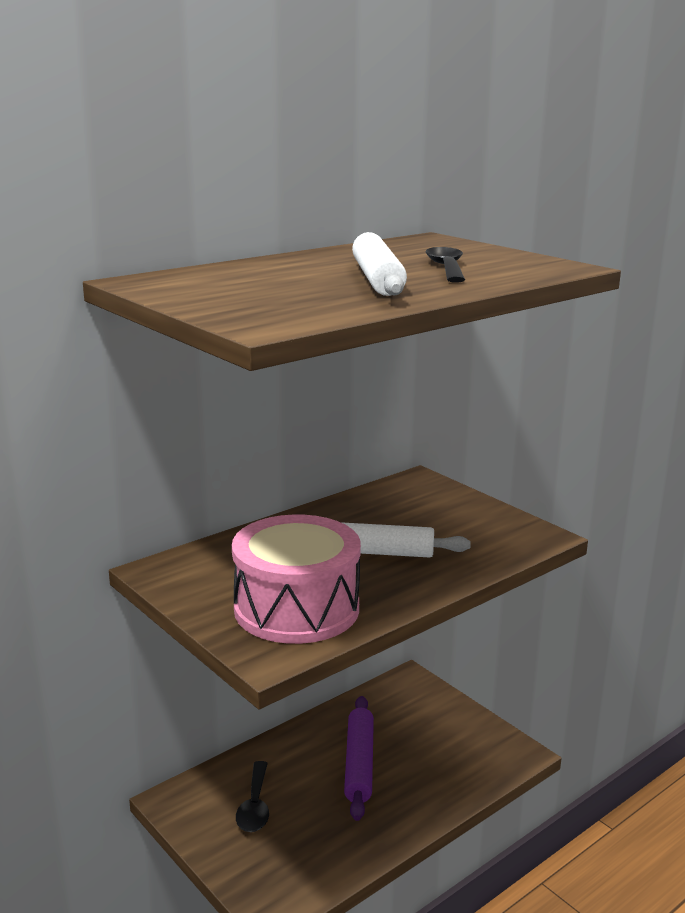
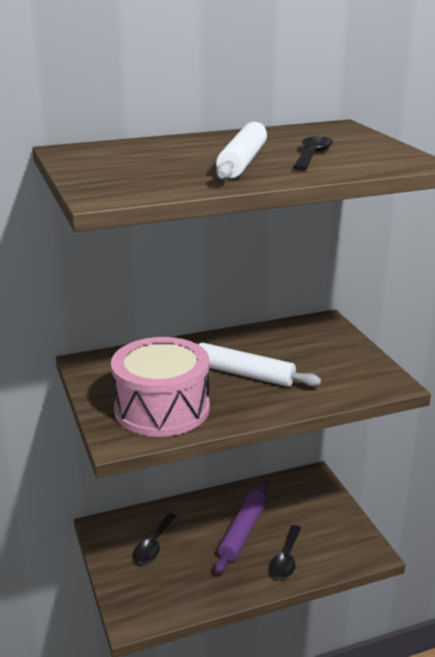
camera: 20 degrees right, 5 degrees up
(426, 784) = (286, 559): none -> black spoon

